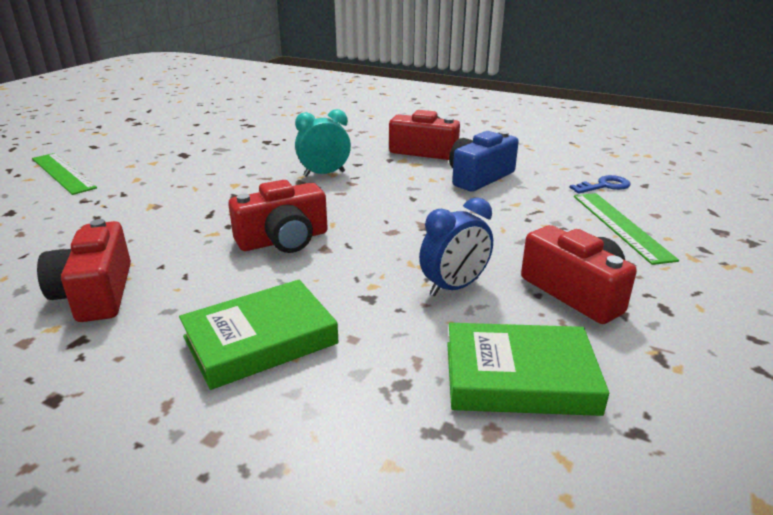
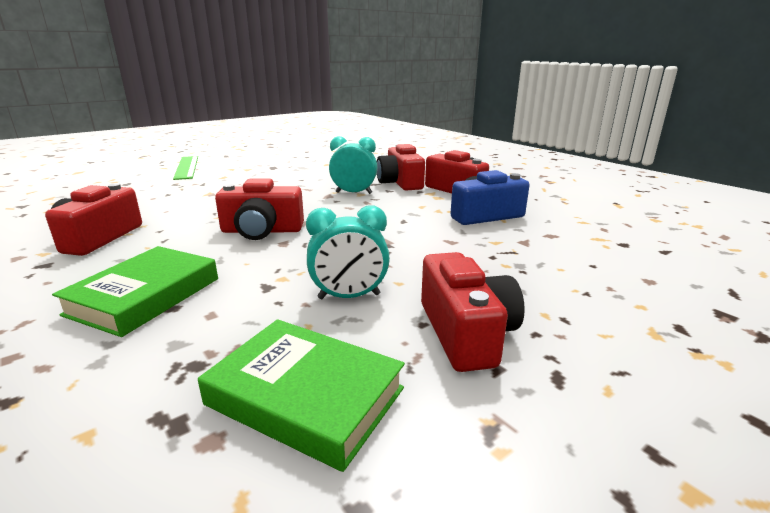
camera: 25 degrees right, 5 degrees down
(260, 340) = (145, 296): green book -> green book turned 60 degrees counterclockwise
(358, 152) = (400, 183): none -> red camera
(454, 287) = (349, 296): blue clock -> turquoise clock
(604, 186) = (612, 244): blue key -> none
(620, 226) = (591, 282): green ruler -> none

